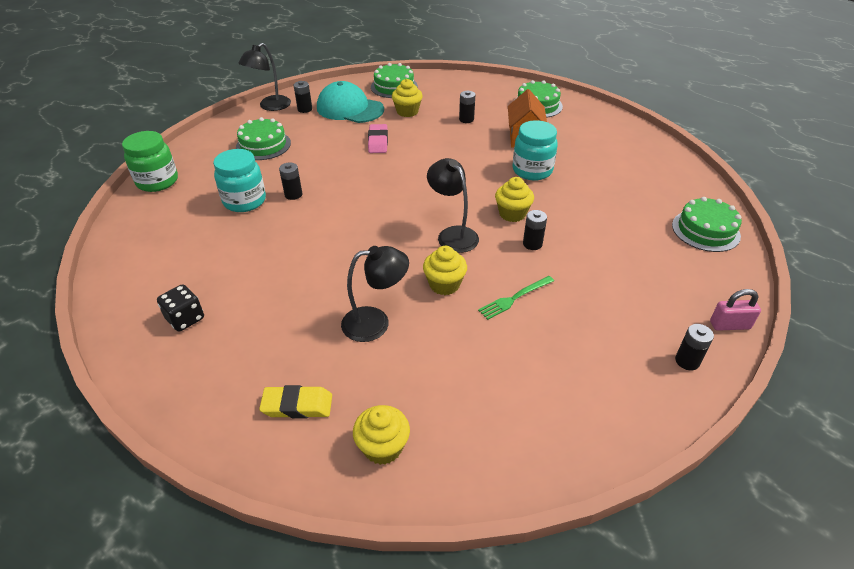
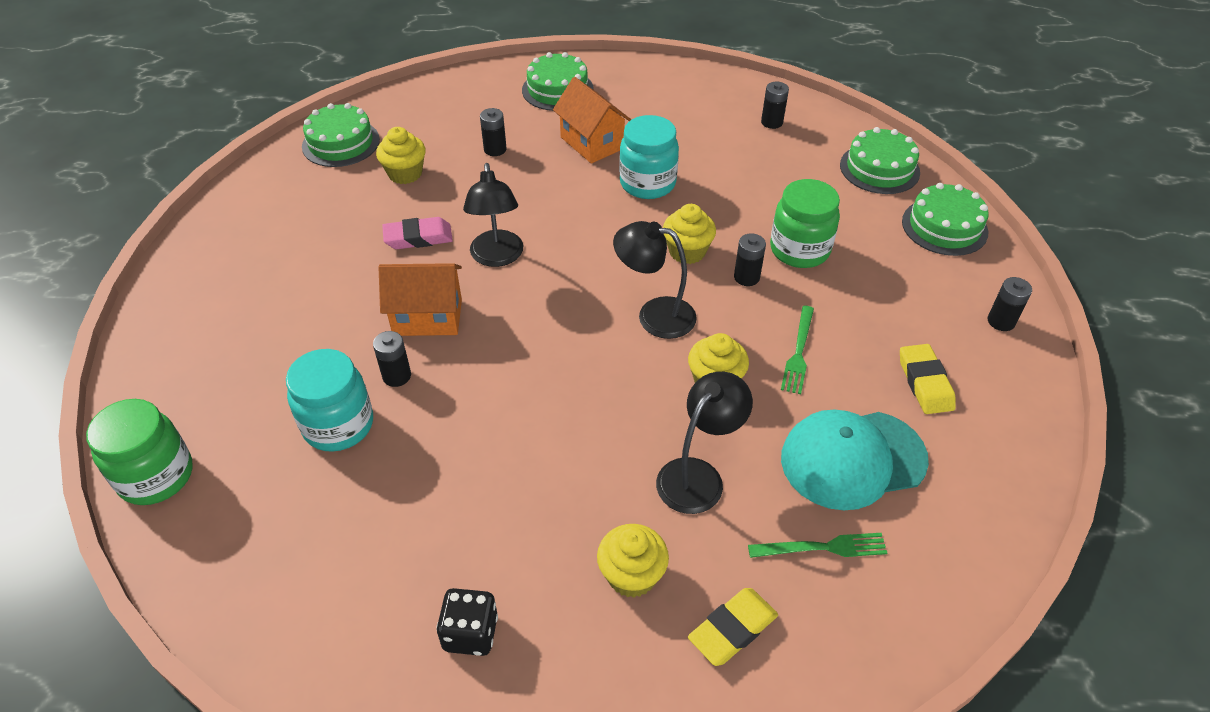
camera: 40 degrees left, 5 degrees up
(263, 145) = (256, 327): green cake -> green cake (944, 227)
(270, 106) = (186, 260): black lamp -> black lamp (497, 257)
(305, 109) = (249, 239): black battery -> black battery (772, 122)
(338, 177) = (427, 317): none -> orange house
(350, 108) = (317, 206): turquoise cap -> turquoise cap (852, 459)
(378, 142) = (418, 238): pink eraser -> pink eraser turned 60 degrees counterclockwise
(383, 447) = (863, 603): yellow cupcake -> yellow cupcake (631, 575)
(396, 403) = (822, 547): none -> green fork
(579, 362) = (925, 383): none -> yellow eraser
(586, 247) = (799, 250): none -> green jar
(729, 325) = (994, 262): pink padlock -> none

